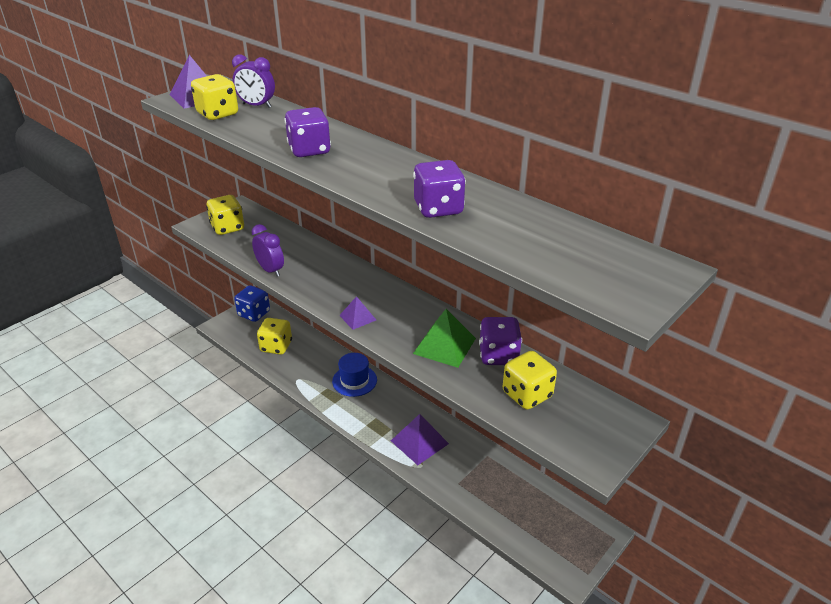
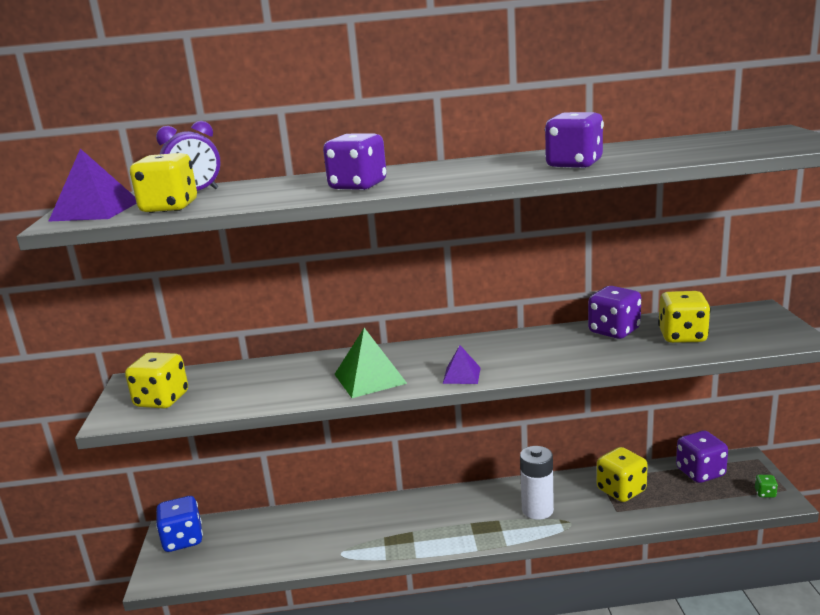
camera: 45 degrees left, 15 degrees down
(270, 270) = (296, 398): purple clock -> none
(276, 346) = (265, 546): yellow dice -> yellow dice (621, 490)
(354, 380) = (399, 513): blue hat -> none
(419, 442) = (537, 510): purple pyramid -> white battery
(444, 345) = (567, 348): green pyramid -> green pyramid (369, 378)
(555, 510) = (700, 472): none -> purple dice
(568, 562) = (765, 493): none -> green dice

